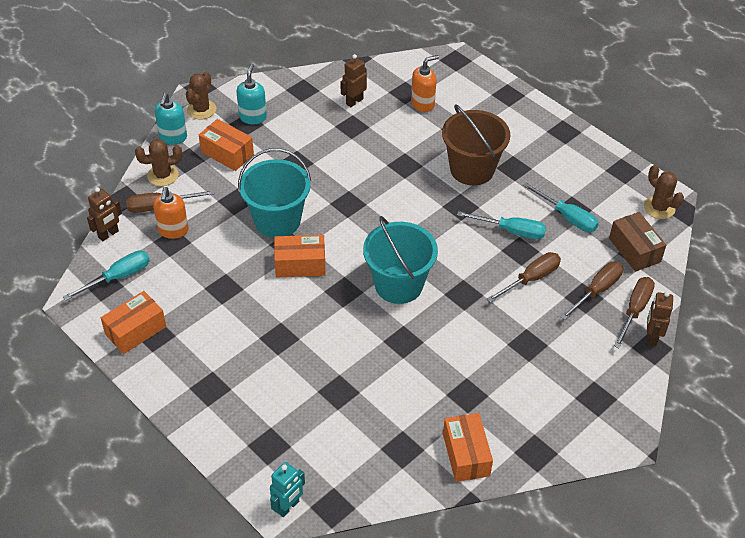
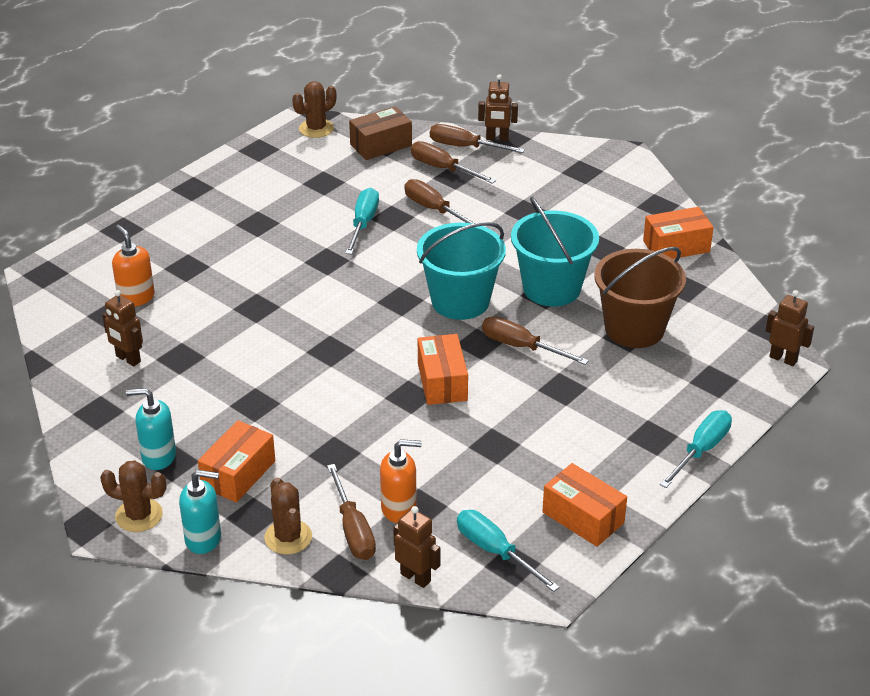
camera: 95 degrees left, 10 degrees down
(277, 220) = (368, 409): turquoise bucket -> turquoise bucket (551, 288)
(288, 507) = (783, 359): turquoise robot -> brown robot
(334, 318) = (521, 347): none -> brown screwdriver
(472, 169) = (262, 254): brown bucket -> brown bucket (634, 329)
(567, 217) = (336, 186): turquoise screwdriver -> turquoise screwdriver (701, 450)

